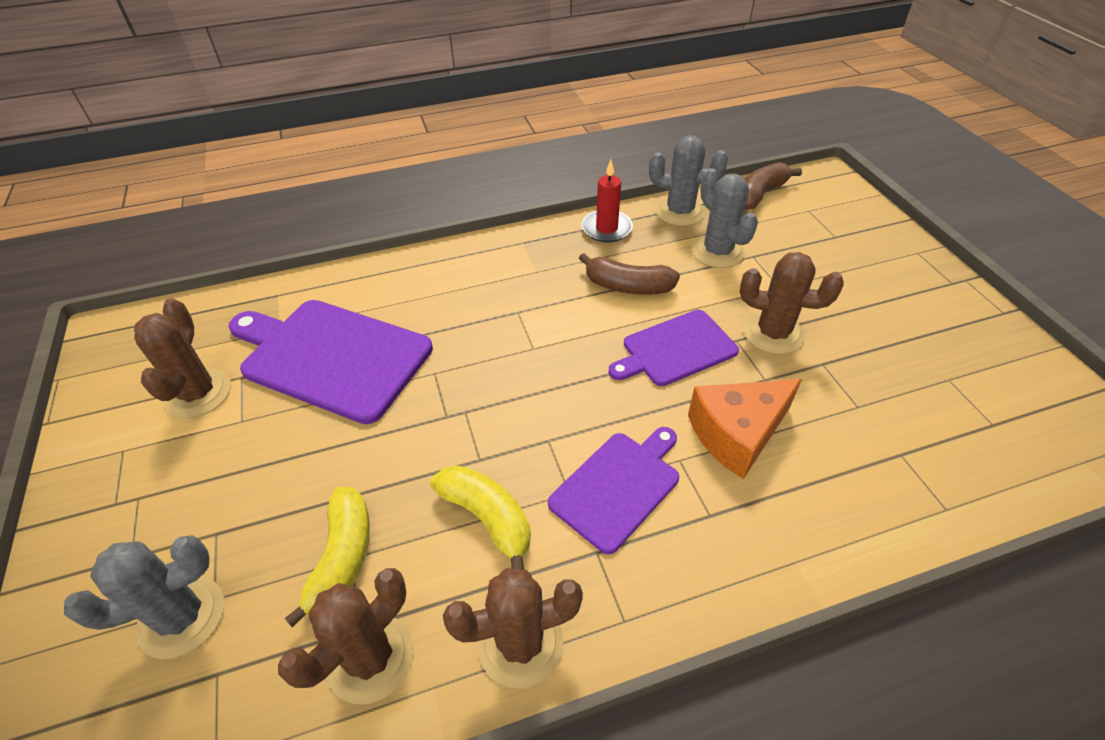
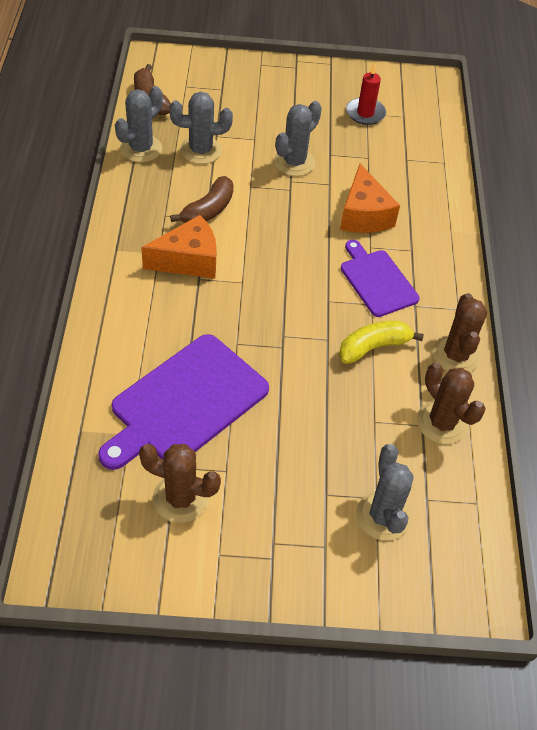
camera: 75 degrees left, 5 degrees up
(343, 557) = (373, 425): yellow banana -> none
(540, 295) = (188, 260): none -> orange cheese
(606, 229) = (133, 196): red candle -> red candle (365, 113)
(675, 349) = (283, 212): purple cutting board -> none
(773, 333) = (294, 162): brown cactus -> grey cactus

